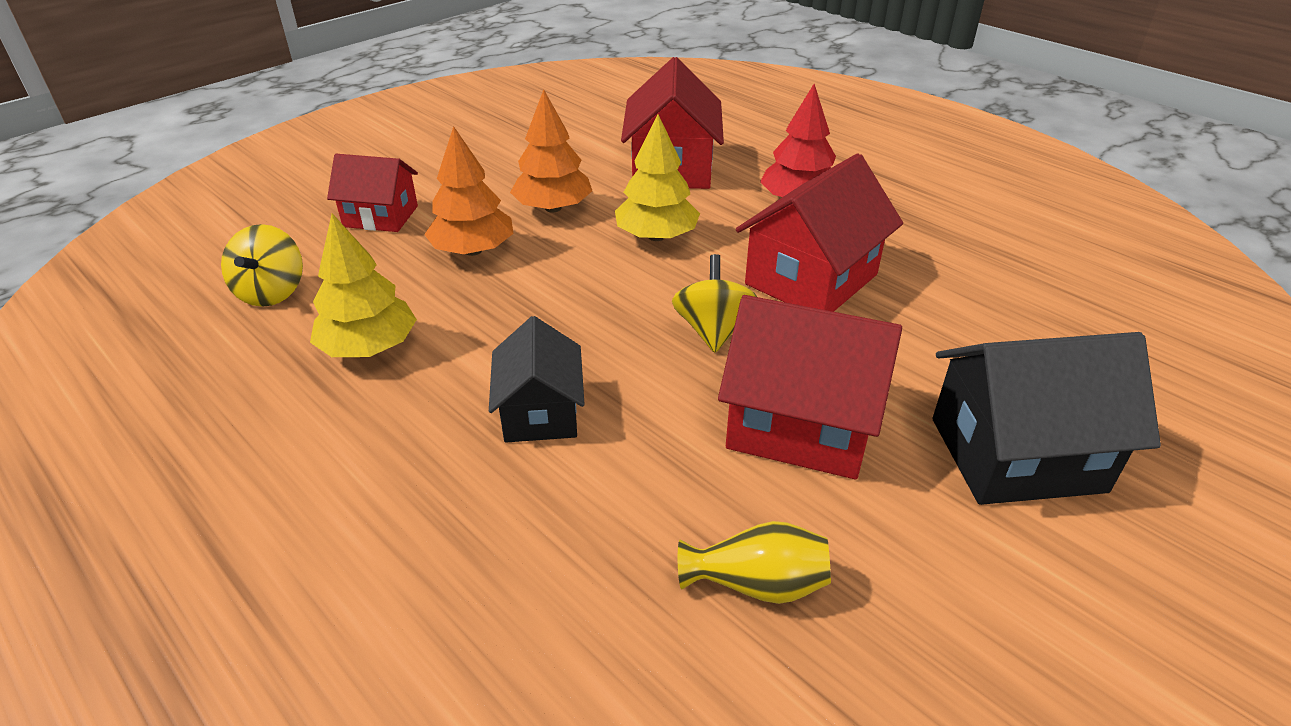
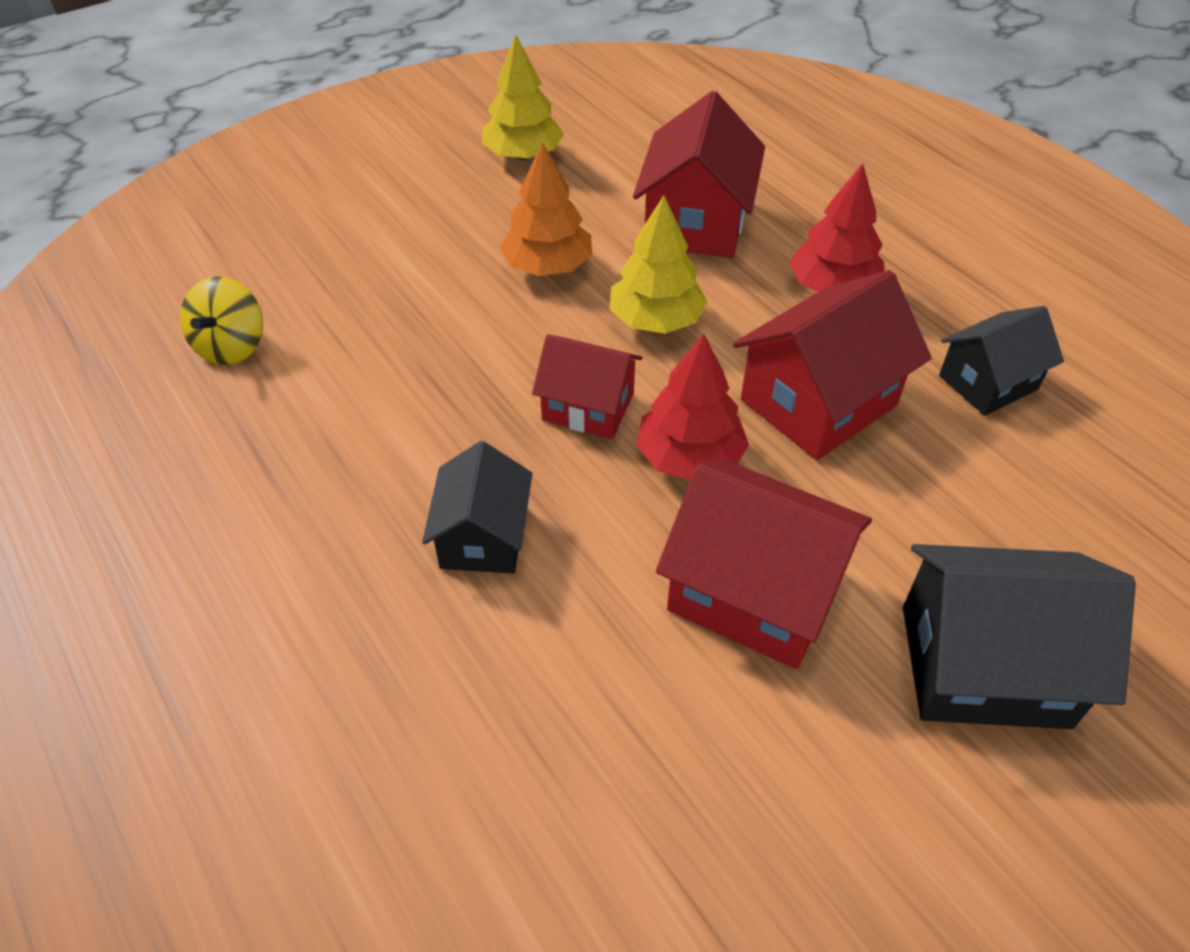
camera: 10 degrees right, 10 degrees up
(369, 347) = (321, 431): yellow tree -> yellow tree (523, 155)
(381, 216) = (357, 257): red house -> red house (588, 407)
(473, 250) = (449, 316): orange tree -> none
(713, 330) = (689, 457): yellow spinning top -> red tree
(757, 584) = (660, 773): yellow vase -> none
(944, 252) = (988, 382): none -> black house

